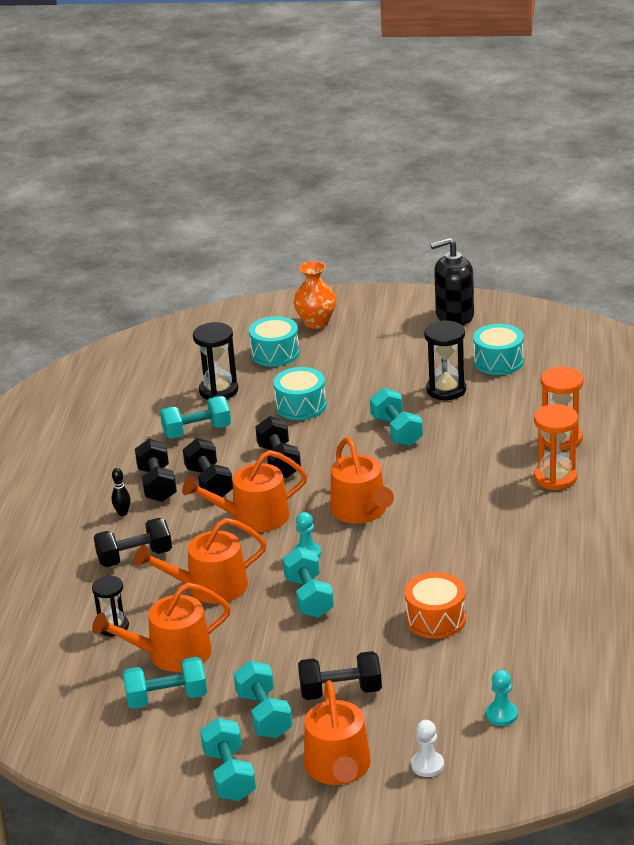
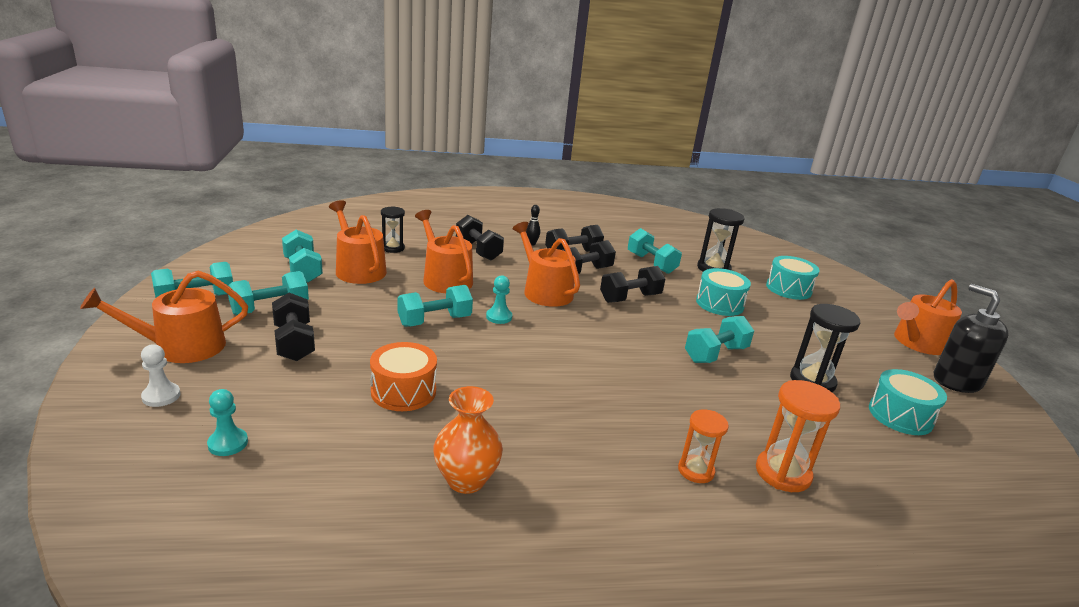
camera: 70 degrees right, 5 degrees down
(316, 322) = (856, 305): orange vase -> orange vase (466, 480)
(361, 511) = (573, 341): orange watering can -> orange watering can (917, 343)
(555, 478) = (696, 471): orange hourglass -> orange hourglass, size x0.66

